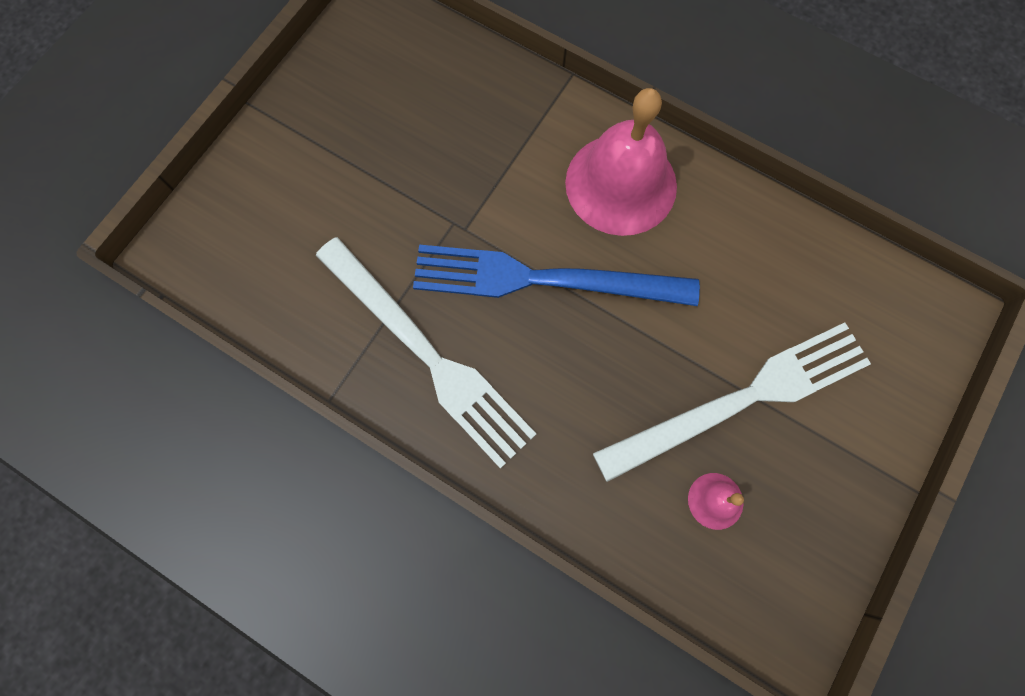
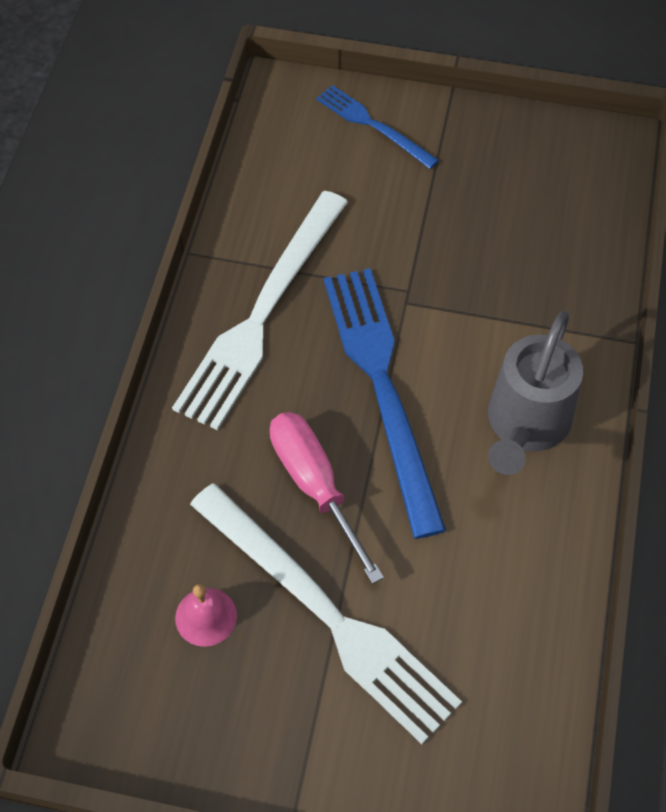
camera: 70 degrees right, 15 degrees down
(257, 185) = (373, 125): none -> blue fork
(621, 184) = (525, 426): pink bell -> grey watering can
(621, 368) = (315, 486): none -> pink screwdriver

